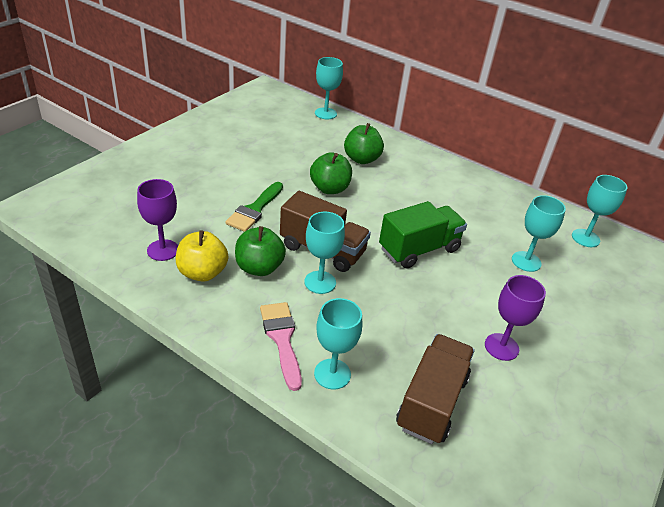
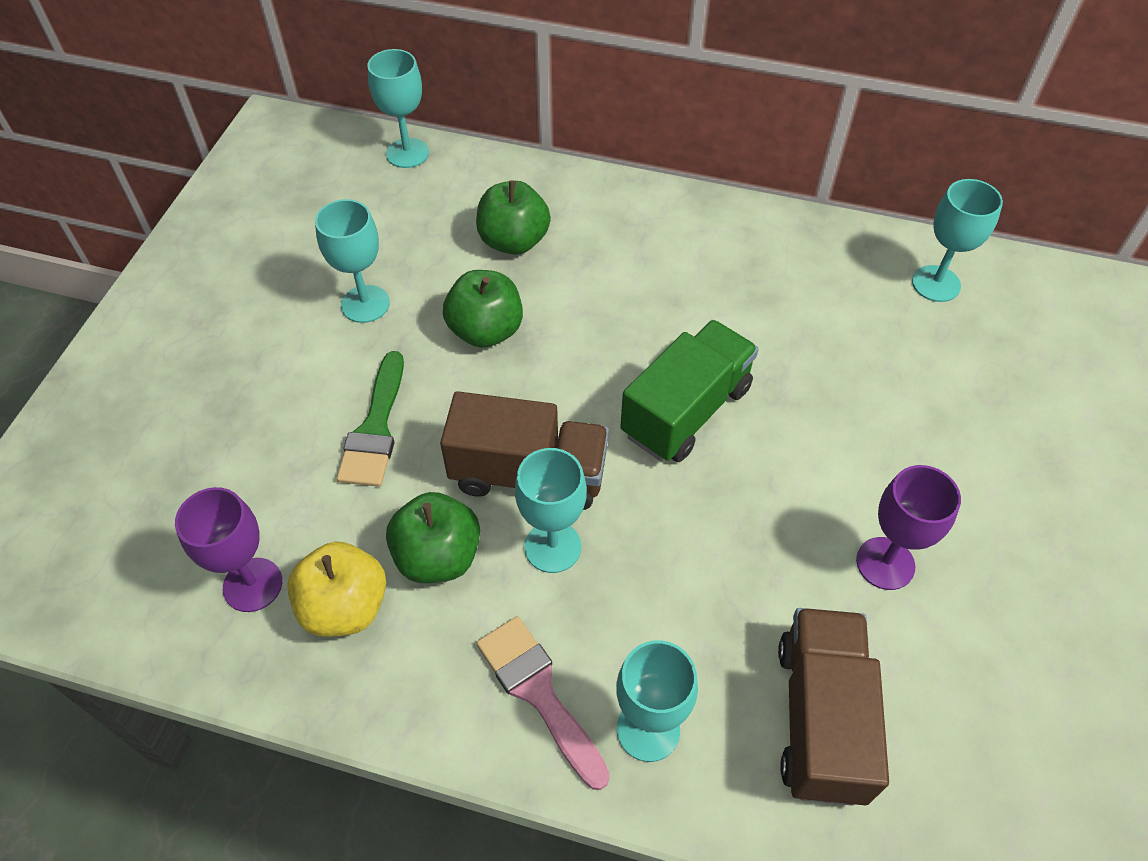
camera: 15 degrees left, 15 degrees up
(526, 261) = (862, 370): turquoise goblet -> turquoise goblet (365, 304)

